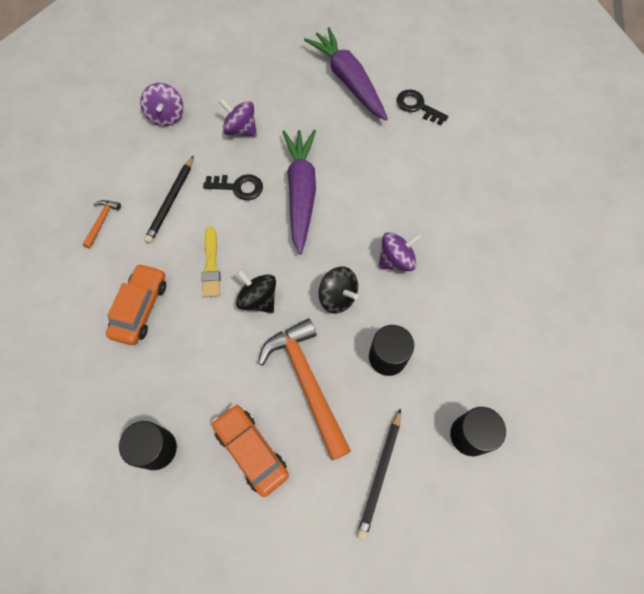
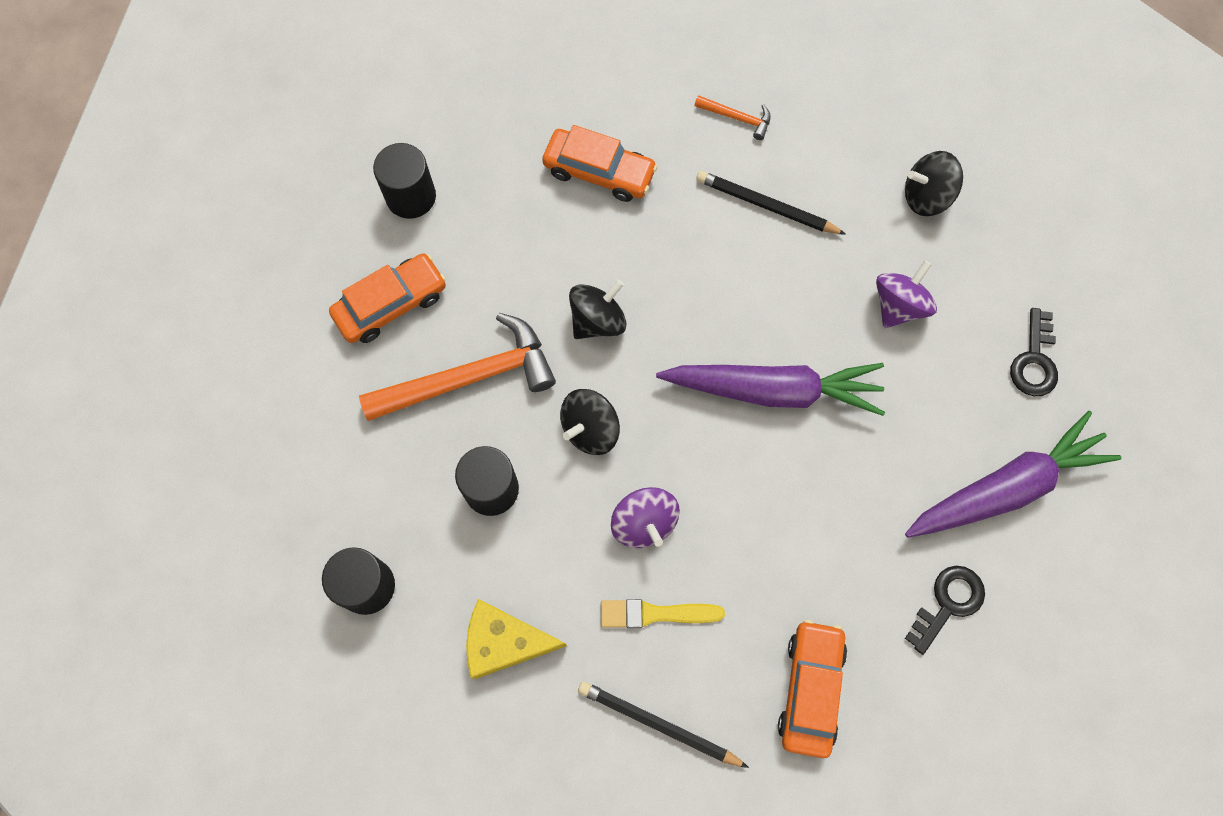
camera: 95 degrees right, 5 degrees up
(166, 116) = (926, 196): purple spinning top -> black spinning top
(211, 265) = (656, 260): yellow brush -> yellow brush (655, 614)
(238, 187) = (787, 299): black key -> black key (1034, 360)
(380, 474) = (337, 459): black pencil -> black pencil (658, 724)
(478, 168) = (810, 689): none -> orange car
(488, 337) = (504, 642): none -> yellow cheese

